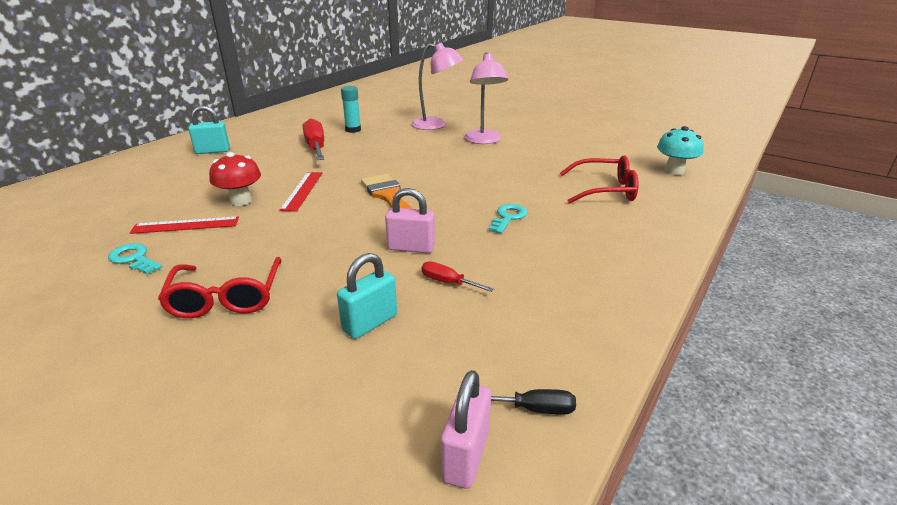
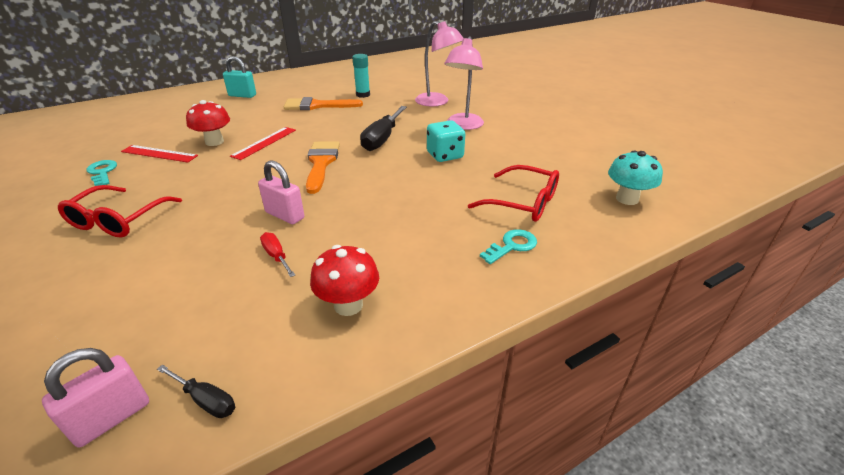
camera: 25 degrees right, 5 degrees up
(316, 147) = (317, 106): red screwdriver -> orange brush
(370, 323) = (181, 273): turquoise padlock -> none
(423, 165) = (382, 139): none -> black screwdriver
(498, 167) = (445, 155): none -> turquoise dice
(508, 217) = (397, 208): turquoise key -> turquoise key (512, 246)
(561, 300) = (348, 305): none -> red mushroom

